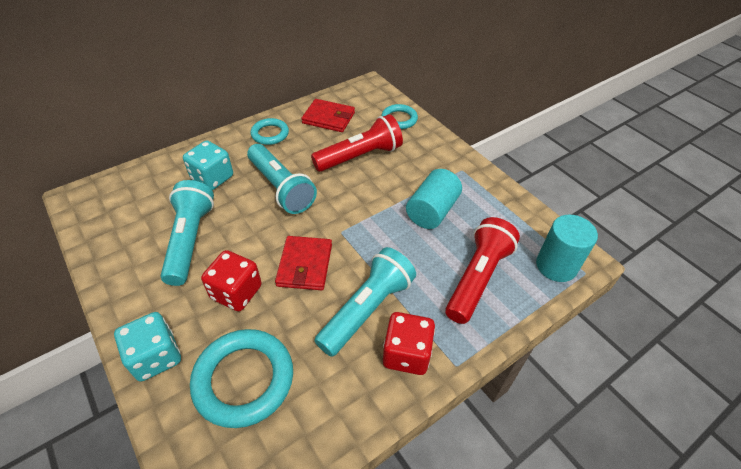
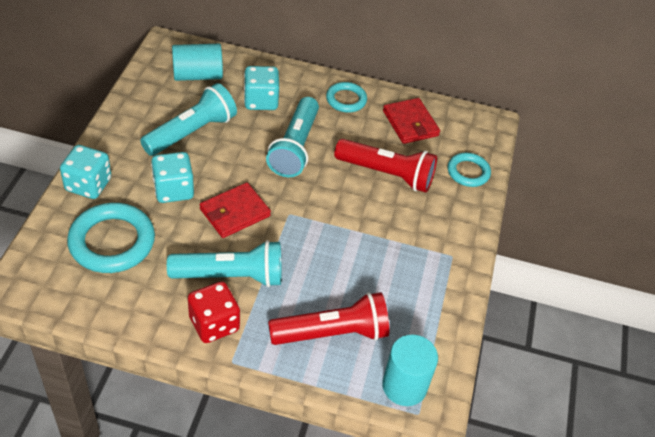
camera: 45 degrees right, 0 degrees up
(236, 292) = (173, 190): red dice -> turquoise dice
(432, 211) = (375, 261): turquoise cylinder -> turquoise cylinder (197, 75)

